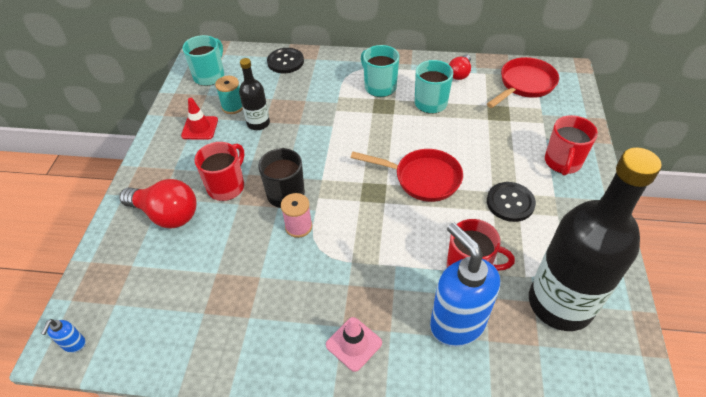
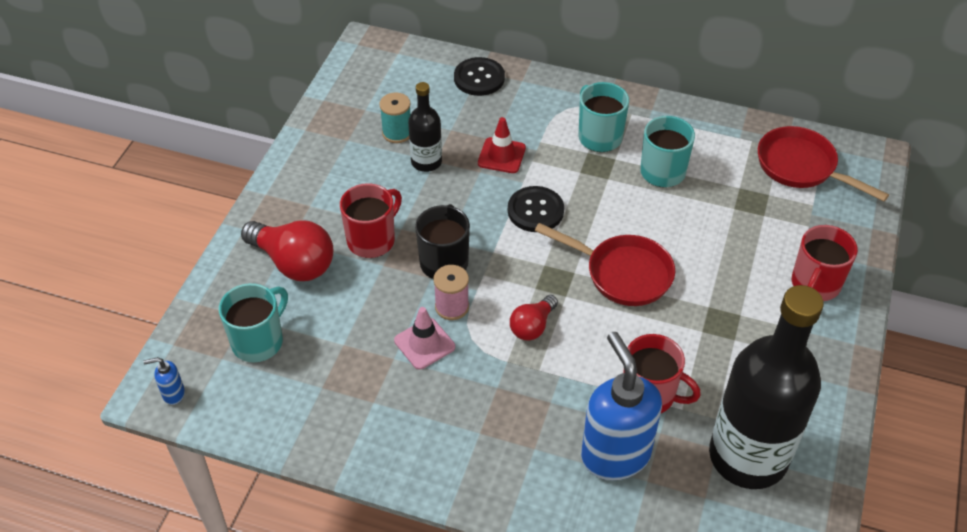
camera: 10 degrees right, 0 degrees up
(74, 344) = (173, 394): blue soap dispenser -> blue soap dispenser turned 60 degrees clockwise
(200, 128) = (350, 155): red traffic cone -> red traffic cone (501, 155)
(210, 76) = (373, 83): turquoise mug -> turquoise mug (259, 341)
(353, 344) = (488, 454): pink traffic cone -> pink traffic cone (424, 344)
(459, 73) = (715, 135): red light bulb -> red light bulb (532, 326)
(510, 203) = (727, 325): black button -> black button (535, 211)
(524, 85) = (801, 167): red pan -> red pan turned 105 degrees counterclockwise

